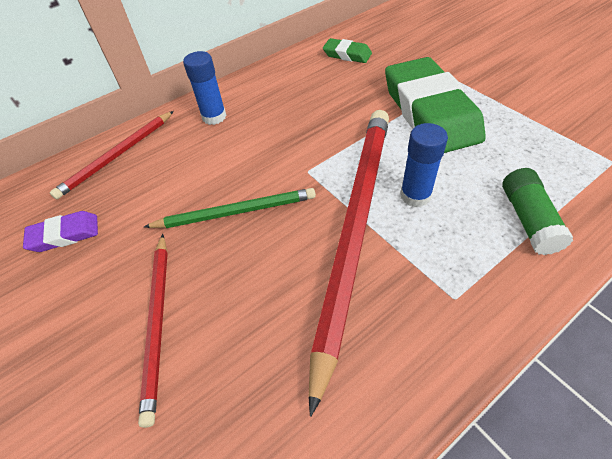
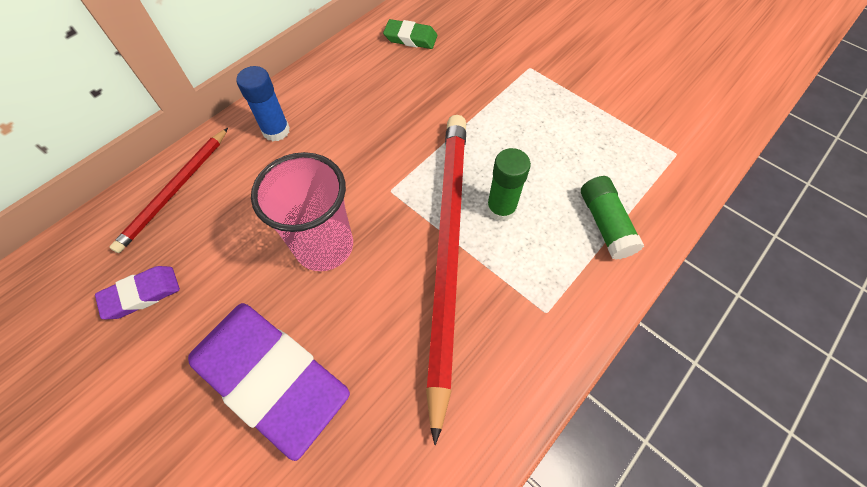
camera: 15 degrees left, 10 degrees up
(158, 322) = (271, 377): red pencil -> purple eraser
(236, 212) = (324, 246): green pencil -> pink cup
(415, 195) = (501, 208): blue glue stick -> green glue stick
(430, 112) = (505, 109): green eraser -> none

